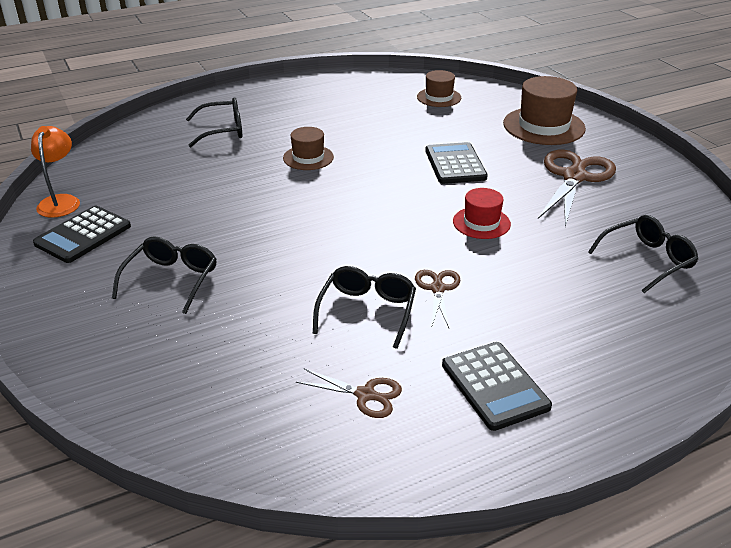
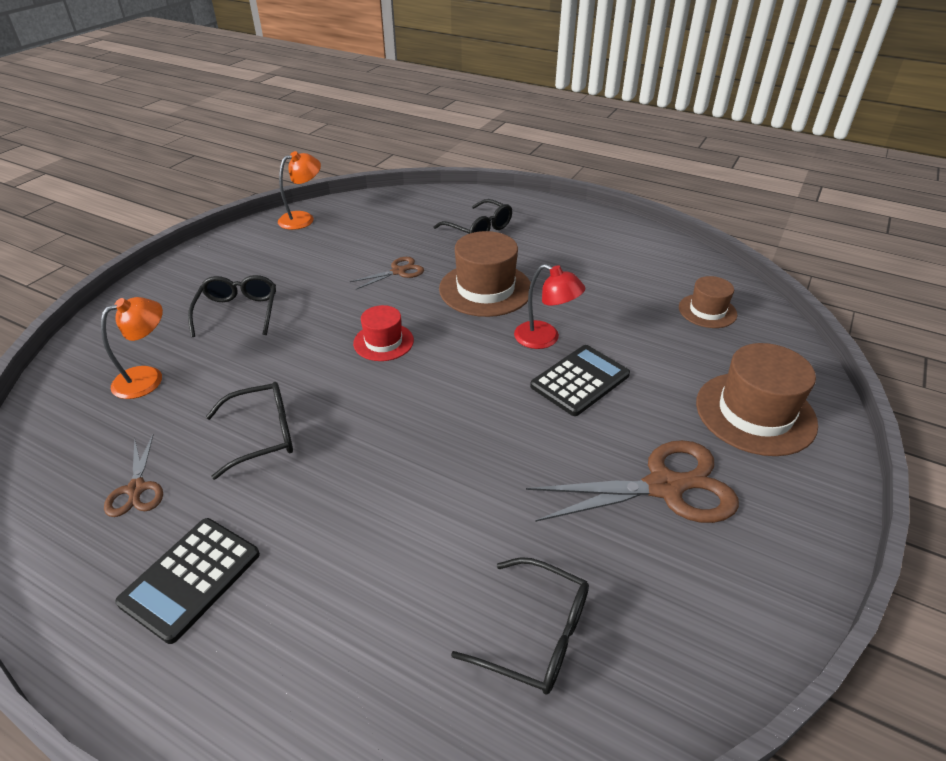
camera: 55 degrees right, 5 degrees up
(83, 235) = (267, 248): black calculator -> none
(171, 280) = (238, 312): black glasses -> black glasses turned 75 degrees counterclockwise
(210, 357) = (148, 378): none -> orange lamp
(308, 157) = (485, 289): brown hat -> brown hat, size x1.71
(397, 159) = (545, 339): none -> red lamp
(437, 289) = (332, 466): brown scissors -> brown scissors (398, 271)
(481, 223) = (481, 448): red hat -> red hat (383, 342)

